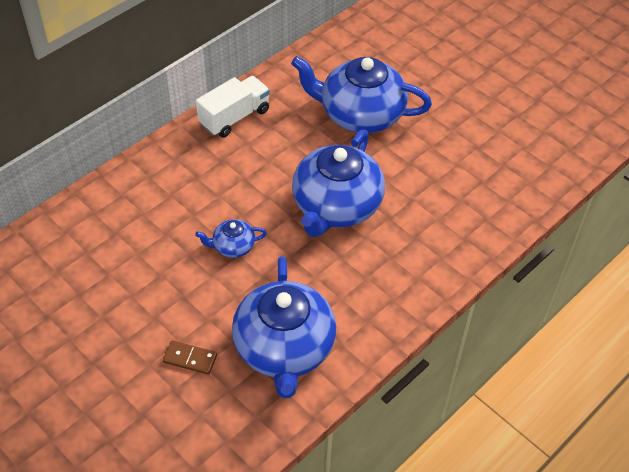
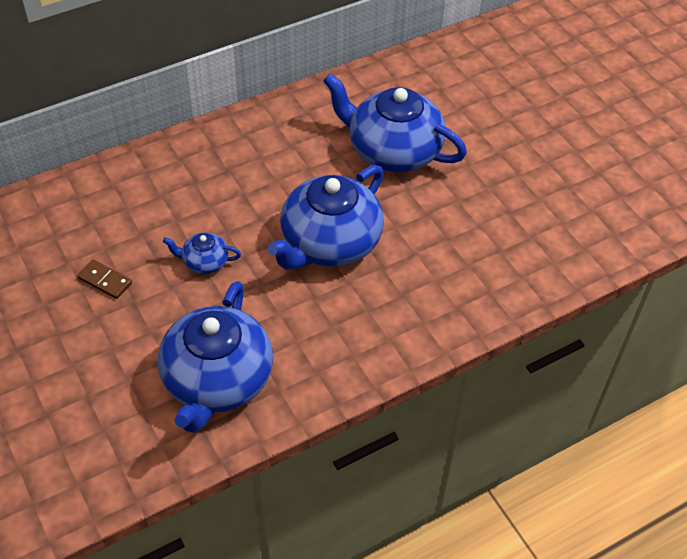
camera: 15 degrees right, 0 degrees up
(190, 359) = (116, 368): brown domino -> brown domino (105, 281)
(234, 117) = (257, 128): white truck -> none

